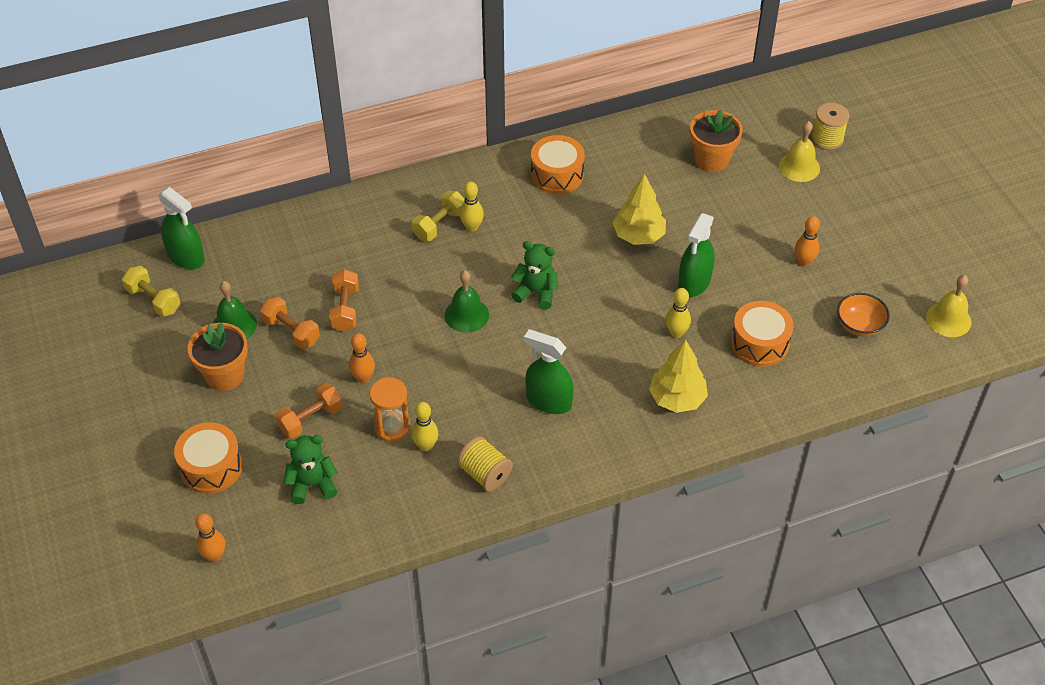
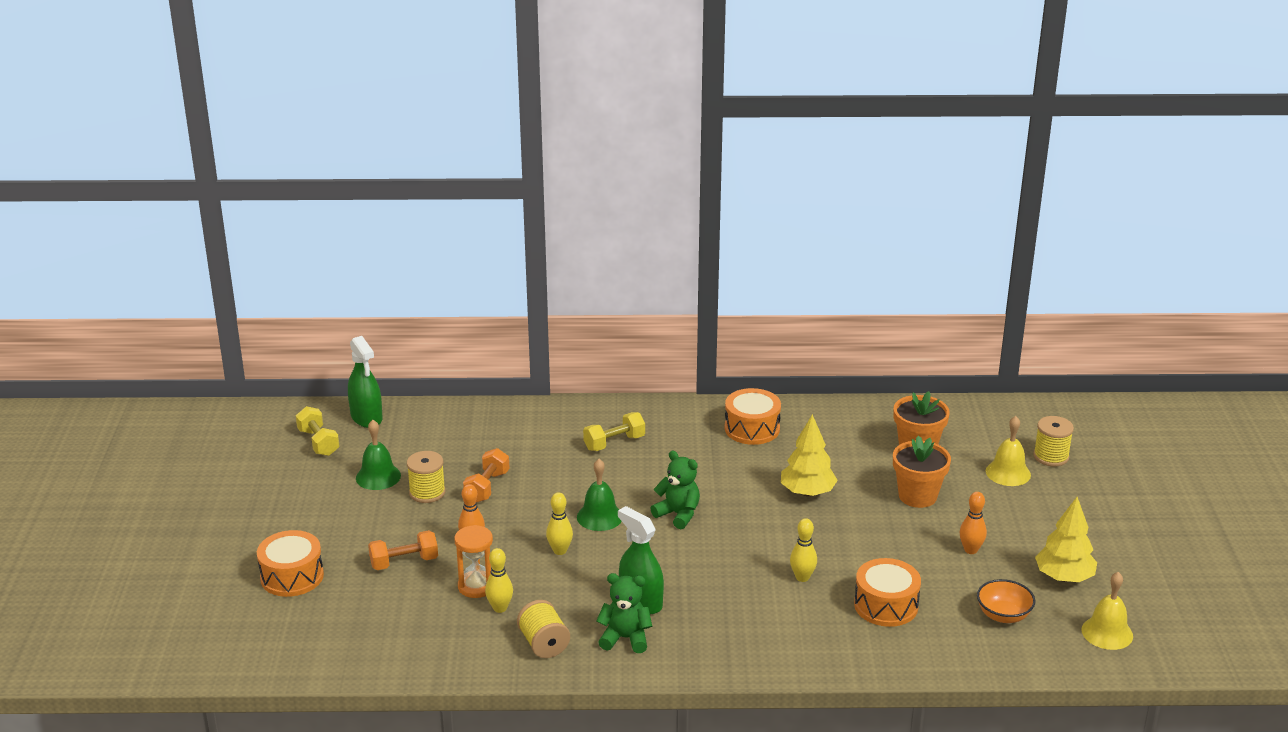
camera: 20 degrees right, 20 degrees down
(214, 556) = (253, 644): orange bowling pin -> none
(225, 375) = (347, 511): orange flower pot -> orange flower pot (917, 496)
(291, 331) = (427, 492): orange dumbbell -> yellow spool
(312, 485) = (375, 612): green teddy bear -> green teddy bear (625, 638)
(472, 227) = (644, 451): yellow bowling pin -> yellow bowling pin (560, 551)
(677, 399) = (773, 630): yellow tree -> yellow tree (1064, 577)
(694, 282) = (844, 541): green spray bottle -> none

